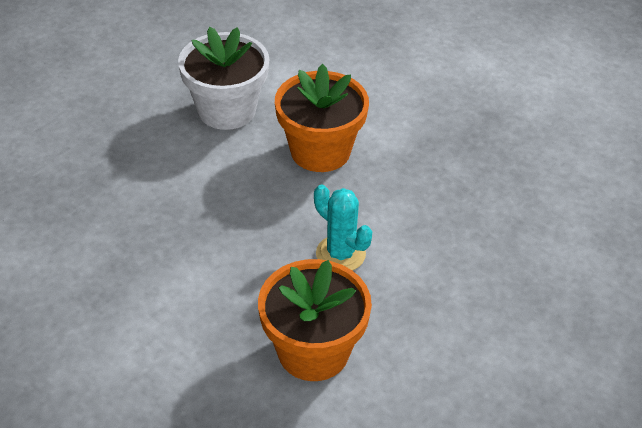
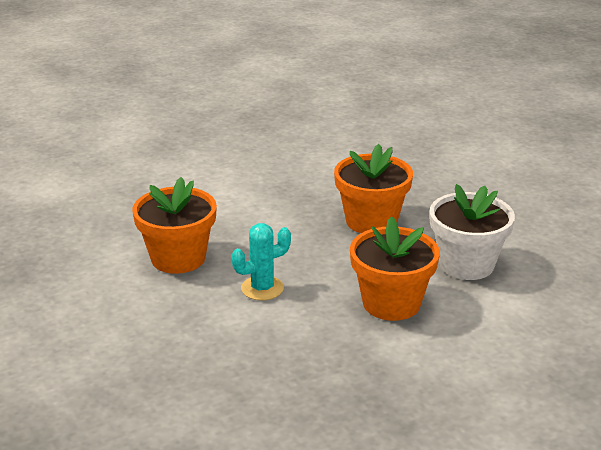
camera: 110 degrees right, 15 degrees down
(161, 194) = (371, 221): none -> orange flower pot

